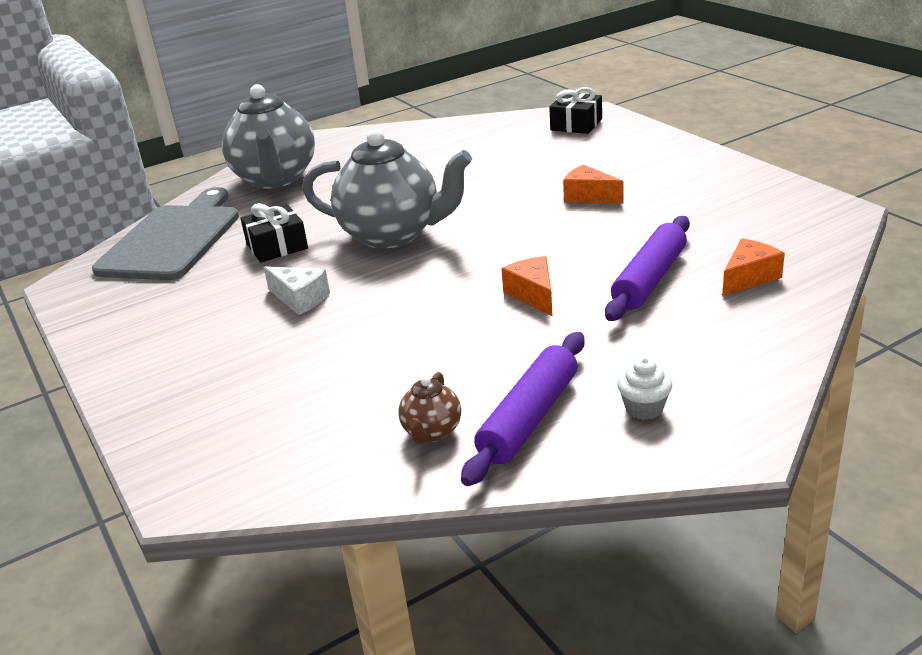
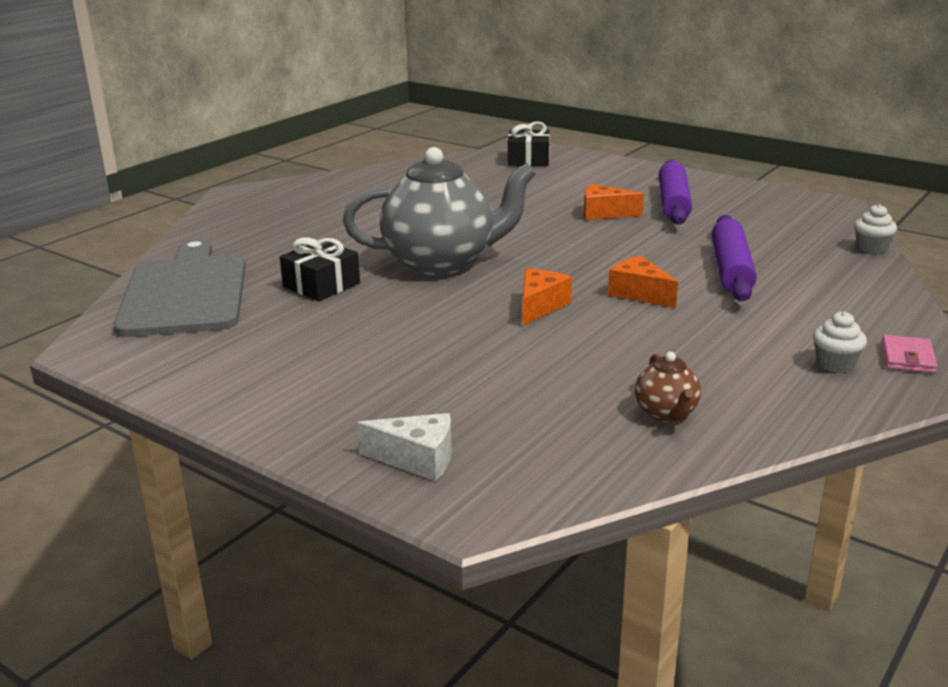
camera: 25 degrees left, 5 degrees down
(275, 179) = (251, 228): grey teapot -> none
(300, 299) = (401, 326): white cheese -> white cheese (417, 459)
(529, 418) = (744, 387): purple rolling pin -> purple rolling pin (673, 203)
(727, 415) = (907, 358): none -> pink wallet
(748, 278) = (813, 259): orange cheese -> orange cheese (540, 306)
(827, 272) = (871, 248): none -> white cupcake

